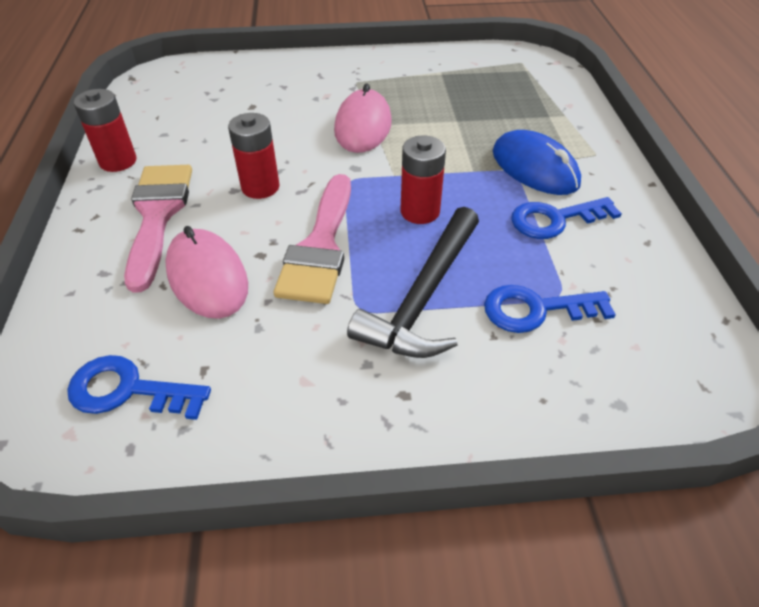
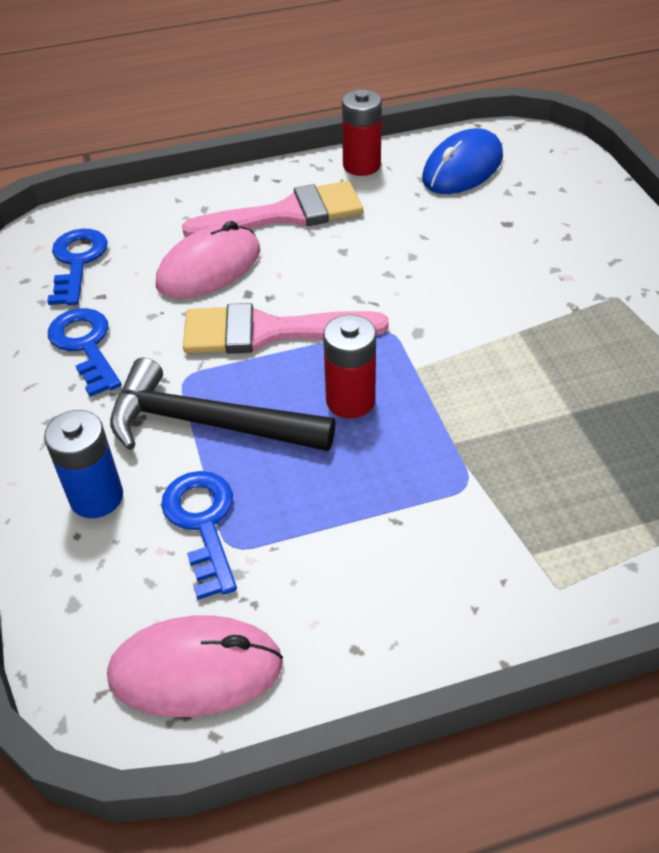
camera: 80 degrees right, 0 degrees up
(260, 187) = (353, 267): red battery -> none
(363, 126) = (509, 322): pink mouse -> pink mouse (196, 669)
(500, 382) = (96, 497): none -> blue battery
(535, 168) = (487, 509): blue mouse -> blue mouse (462, 168)
(554, 220) = (374, 537): blue key -> blue key (85, 345)

